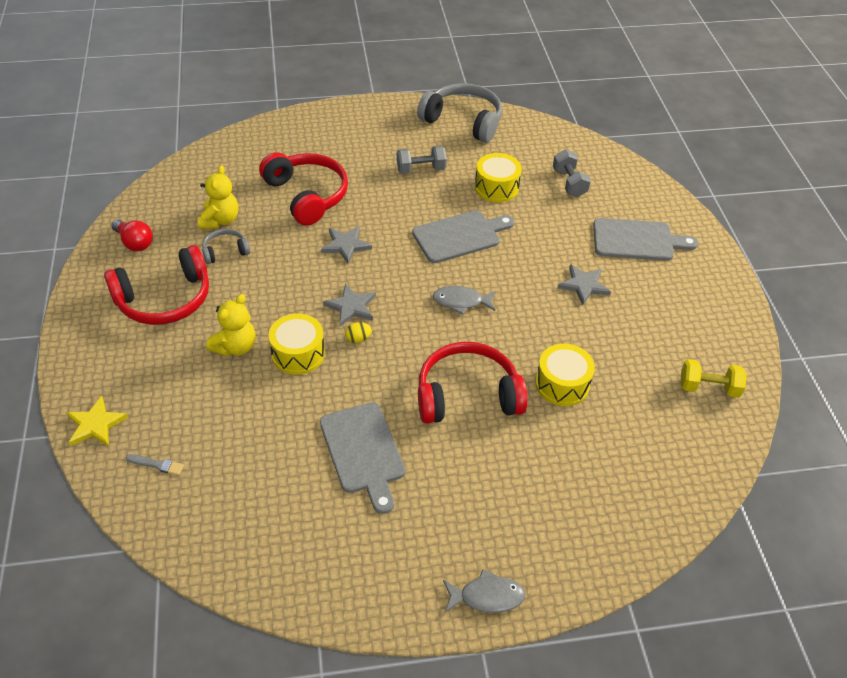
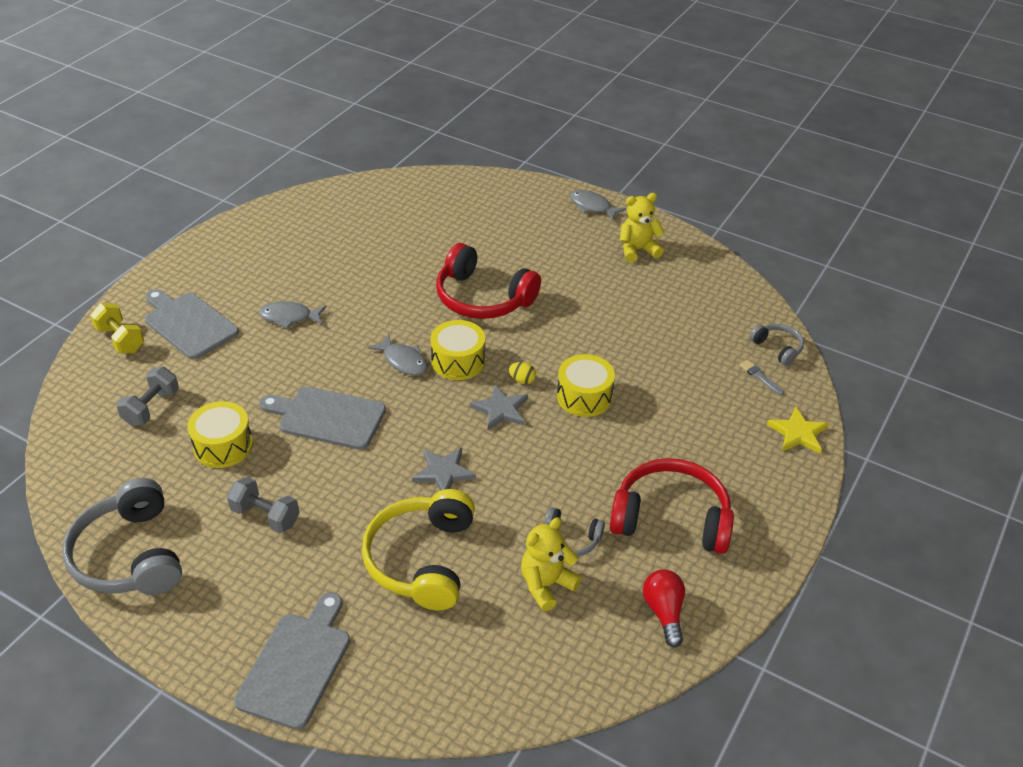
camera: 140 degrees left, 5 degrees down
(155, 511) = (777, 348): none -> grey headphones
(235, 347) = (634, 432): yellow teddy bear -> yellow teddy bear (638, 250)
(306, 195) = (422, 560): red headphones -> yellow headphones
(363, 452) = (596, 306): grey cutting board -> grey cutting board (297, 665)
(562, 384) = (407, 268): yellow drum -> yellow drum (458, 361)
(583, 285) = (289, 317): grey star -> grey fish
(708, 388) = (314, 216): yellow dumbbell -> yellow dumbbell (120, 339)

